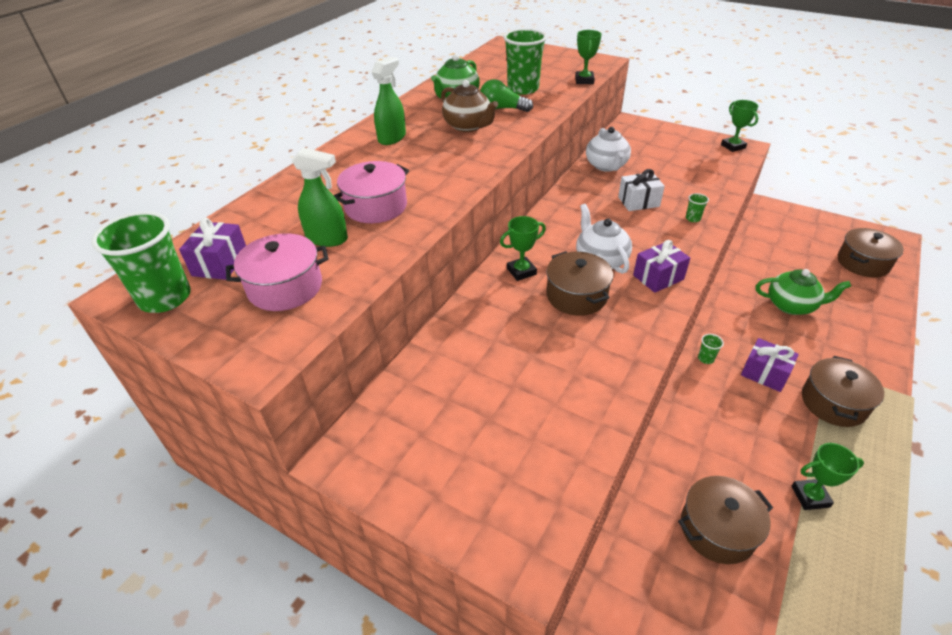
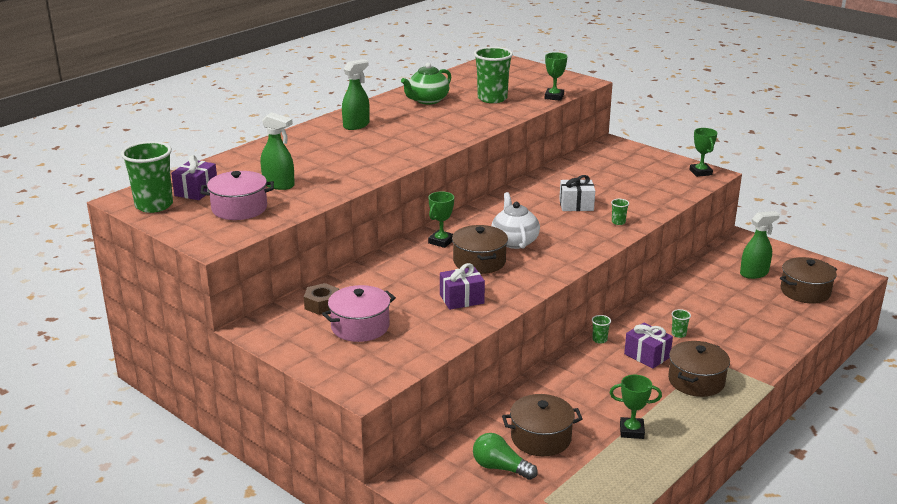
camera: 10 degrees right, 15 degrees down
(376, 206) = (323, 169): pink pot -> pink pot (360, 327)
(418, 397) = (322, 305): none -> brown nut
(468, 126) = (426, 123): brown teapot -> none
(502, 108) = (464, 112): green light bulb -> green light bulb (500, 468)
(521, 271) = (441, 241): green trophy -> green trophy turned 45 degrees counterclockwise
(606, 166) = (564, 176): white teapot -> none
(658, 277) = (557, 258): purple gift -> purple gift (461, 299)
(779, 337) = (678, 334): none -> green cup
(791, 305) = (708, 314): green teapot -> none
(804, 247) = (754, 273): none -> green spray bottle

